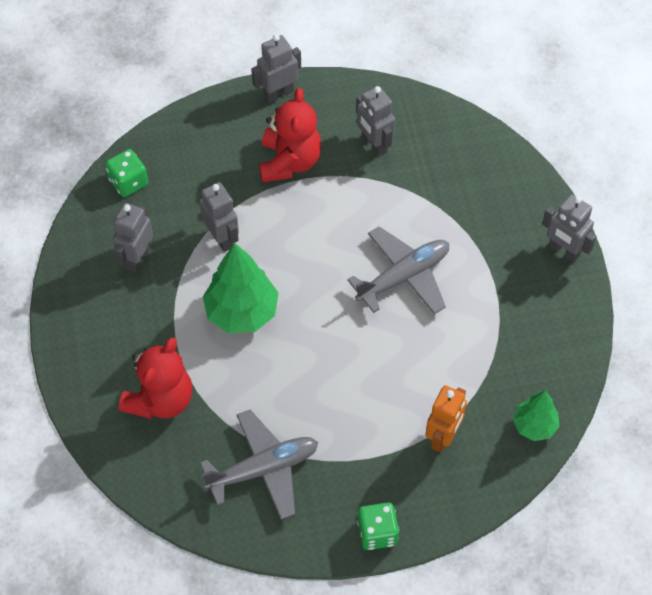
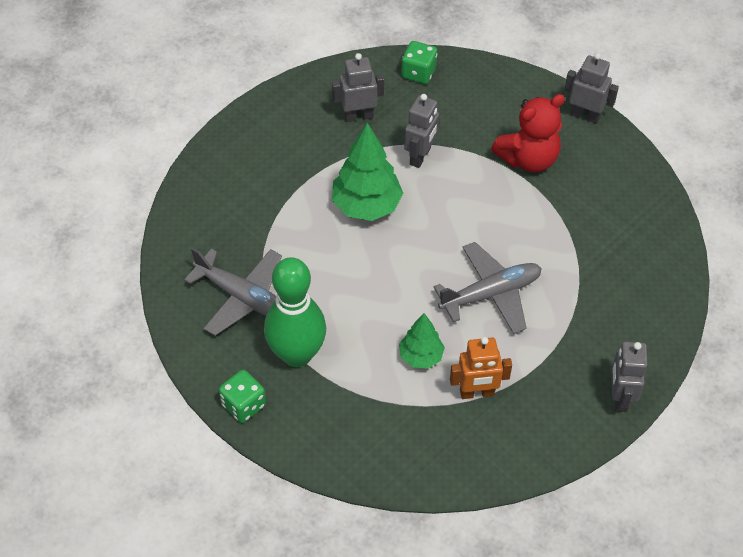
camera: 55 degrees right, 5 degrees down
(161, 399) = (251, 199): red teddy bear -> none
(356, 460) = (297, 354): none -> green bowling pin
(374, 144) = (597, 204): grey robot -> none
(403, 277) = (491, 294): grey plane -> grey plane turned 45 degrees counterclockwise
(443, 437) = (365, 404): orange robot -> orange robot (477, 393)
(534, 425) = (428, 467): green tree -> green tree (421, 356)

